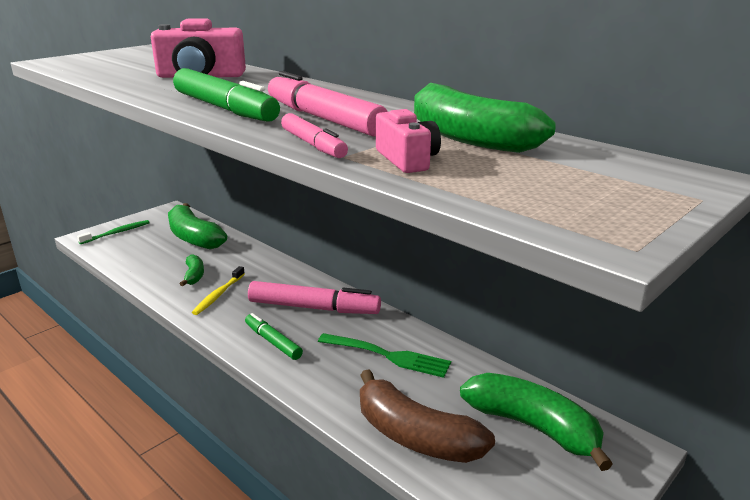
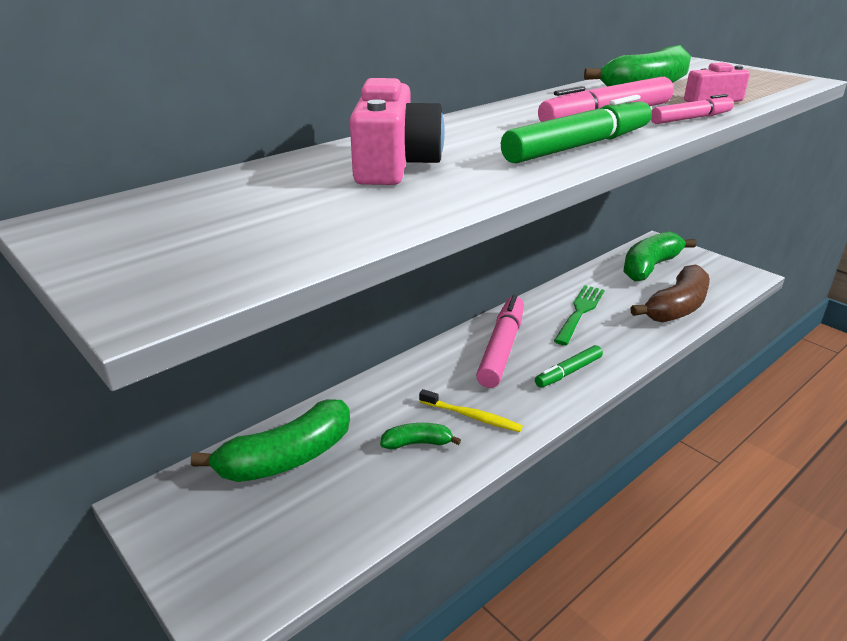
camera: 85 degrees left, 5 degrees up
(116, 233) = (225, 567): green toothbrush -> none

